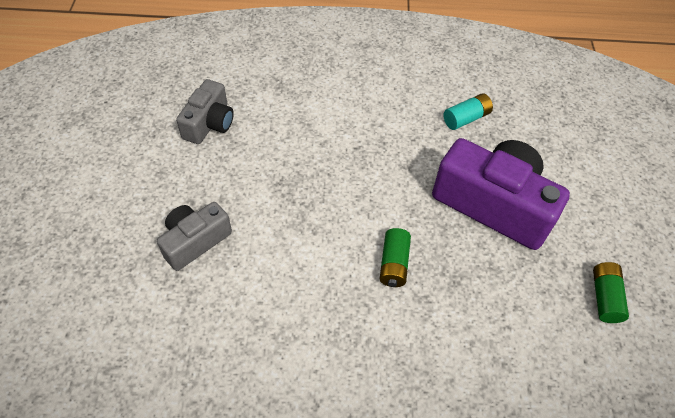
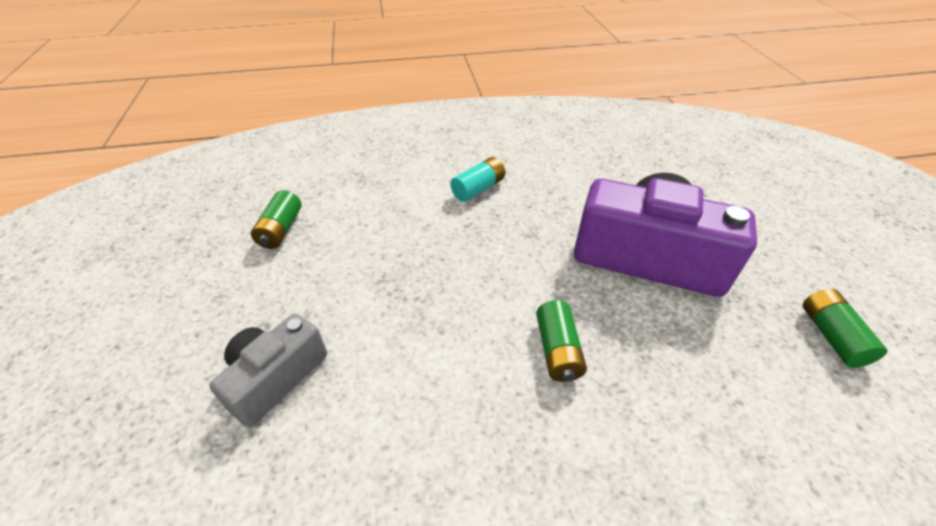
camera: 10 degrees left, 10 degrees down
(209, 123) = (281, 229): grey camera -> green battery
(466, 118) = (578, 177): turquoise battery -> turquoise battery (478, 188)

